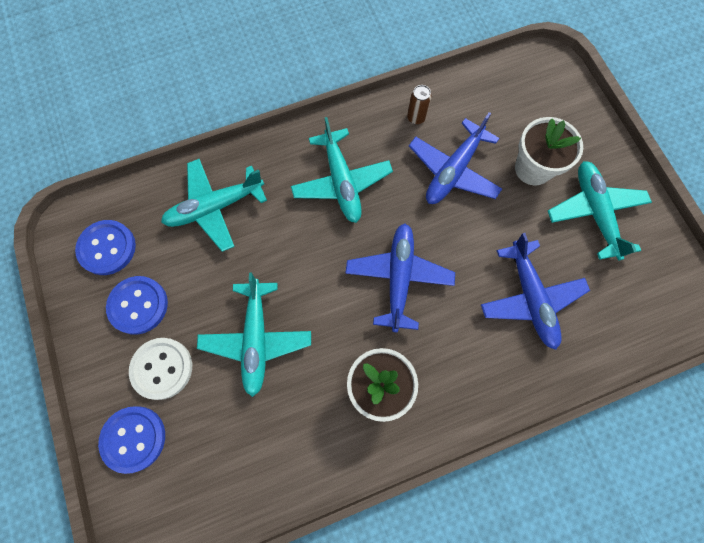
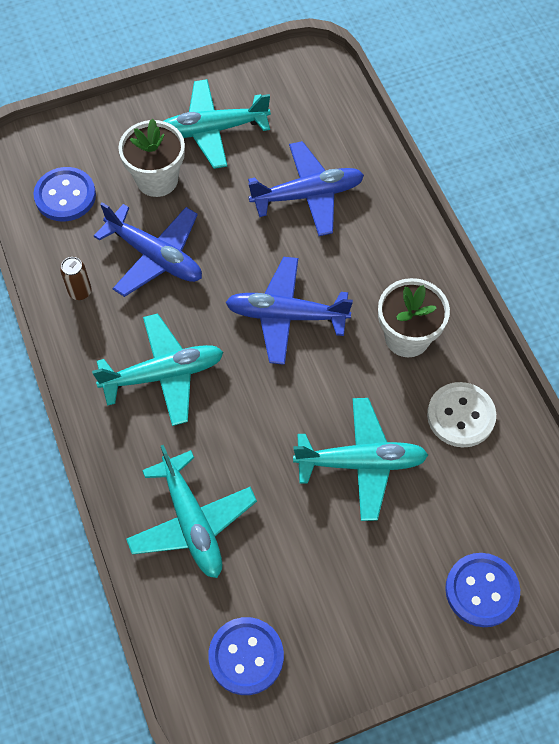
camera: 90 degrees left, 10 degrees down
(138, 305) = (323, 605): blue button -> blue button (65, 196)
(162, 368) = (400, 567): white button -> white button (460, 416)

